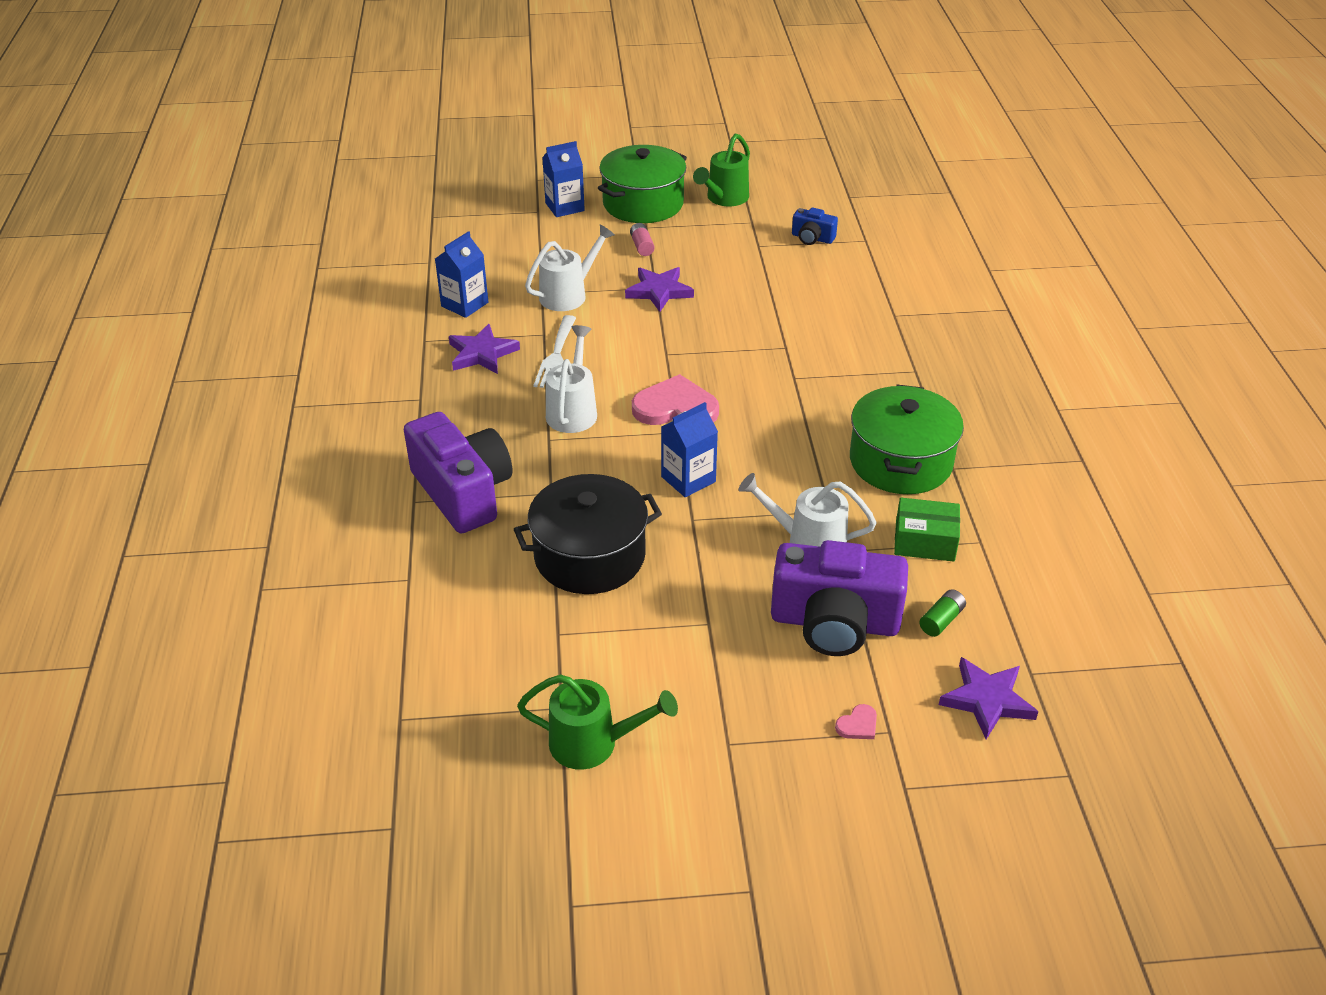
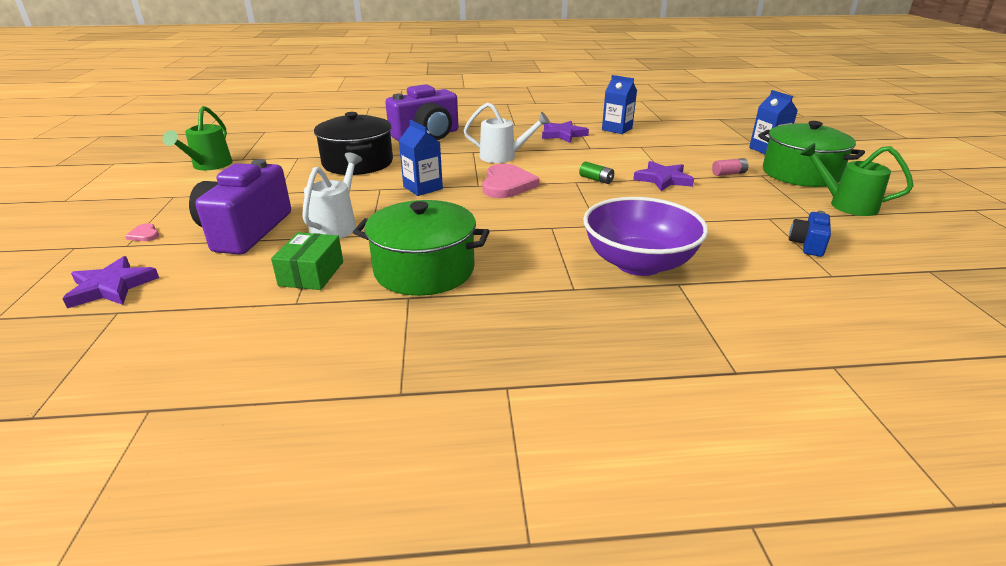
camera: 90 degrees right, 10 degrees down
(556, 356) = (564, 151): white fork -> none
(569, 294) = (643, 153): white watering can -> none
(863, 331) = (638, 263): none -> purple bowl
(941, 620) = (213, 274): green battery -> green battery (596, 179)

